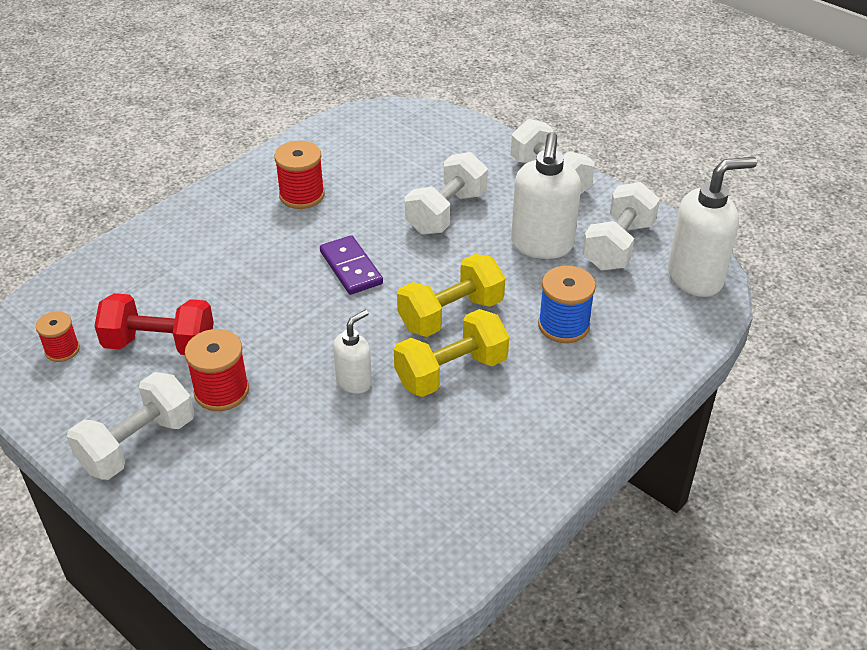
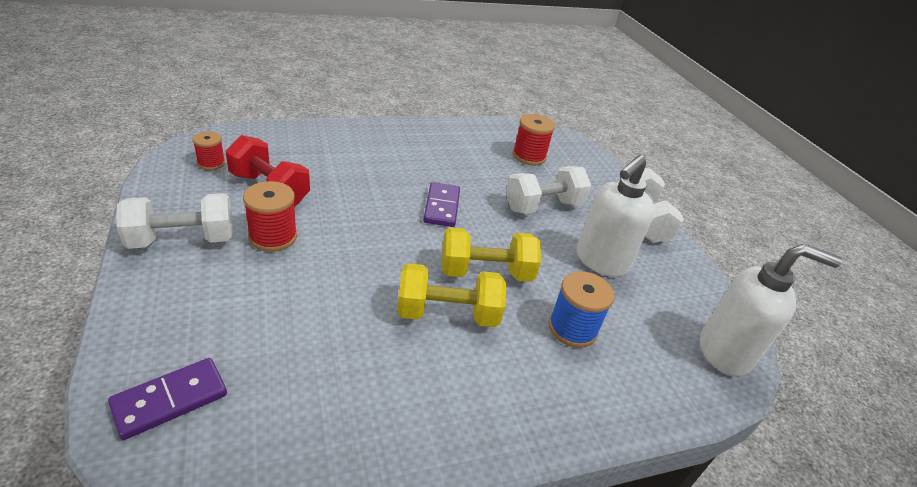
camera: 25 degrees right, 5 degrees down
(296, 572) = (170, 400): none -> purple domino
(302, 195) = (451, 152): red spool -> red spool (529, 156)
(354, 381) = (368, 280): white soap dispenser -> none
(618, 245) = (667, 292): white dumbbell -> none

